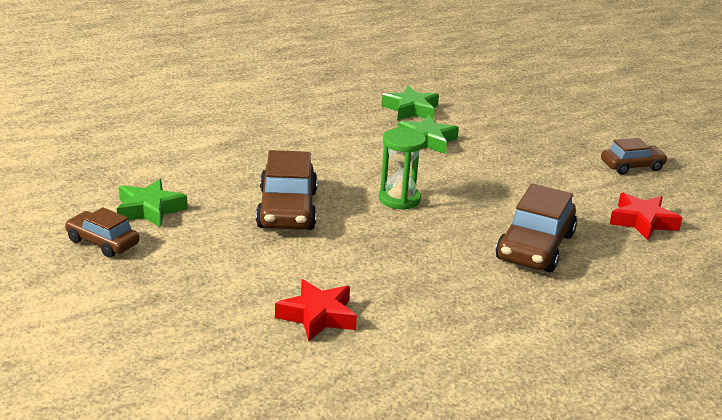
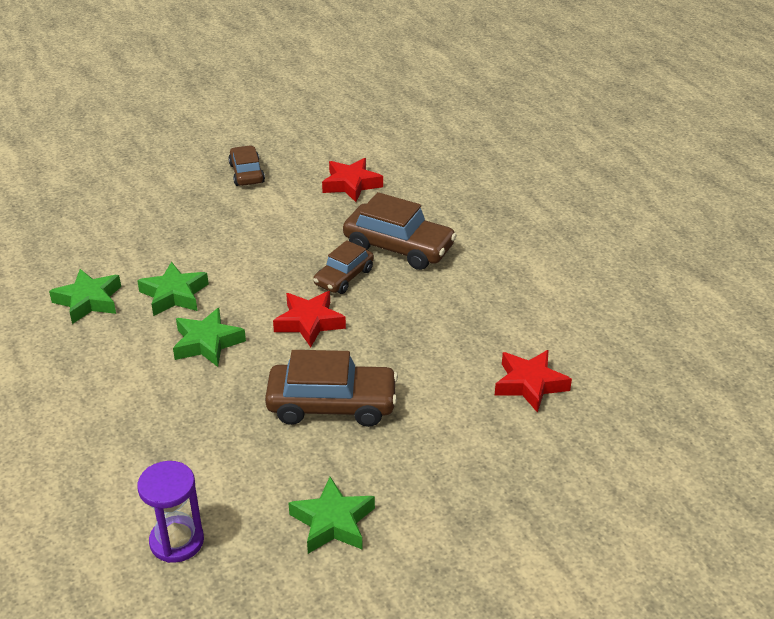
camera: 85 degrees left, 10 degrees up
(102, 242) = (411, 558): brown car -> brown car (344, 277)
(144, 152) = (177, 541): none -> purple hourglass
(364, 156) = (207, 343): none -> green star
(399, 199) = (309, 322): green hourglass -> red star

